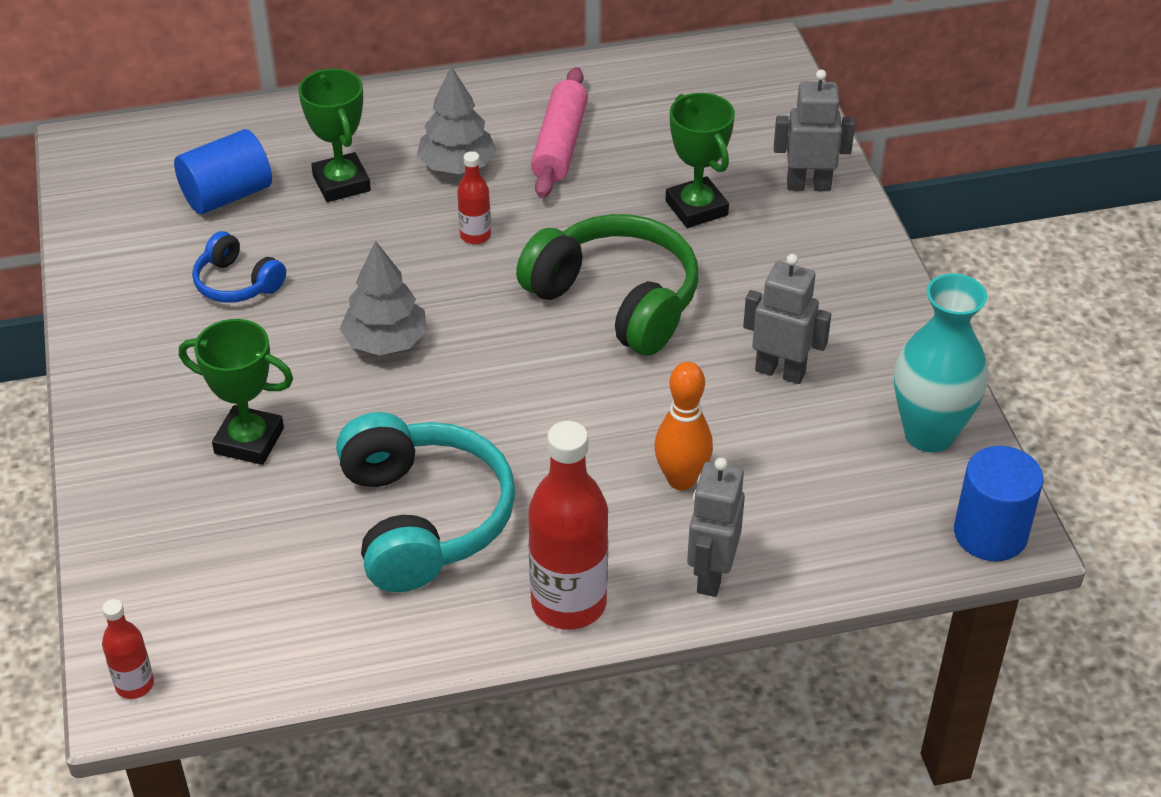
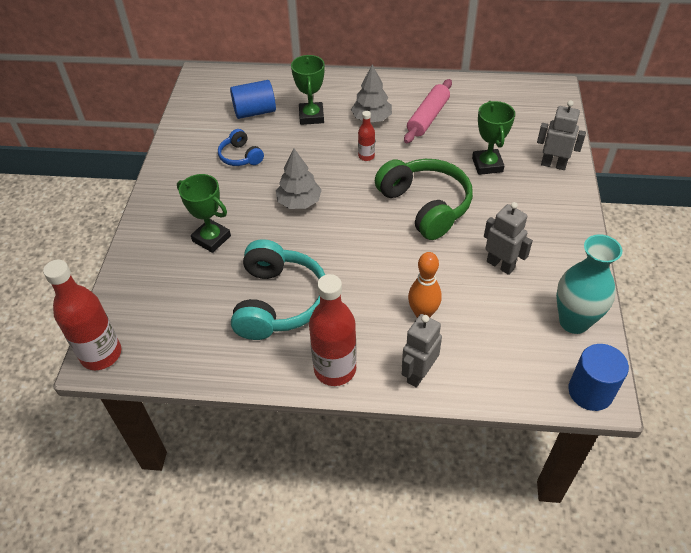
camera: 20 degrees right, 5 degrees up
(134, 685) = (101, 354): red bottle -> red bottle, size x2.02

